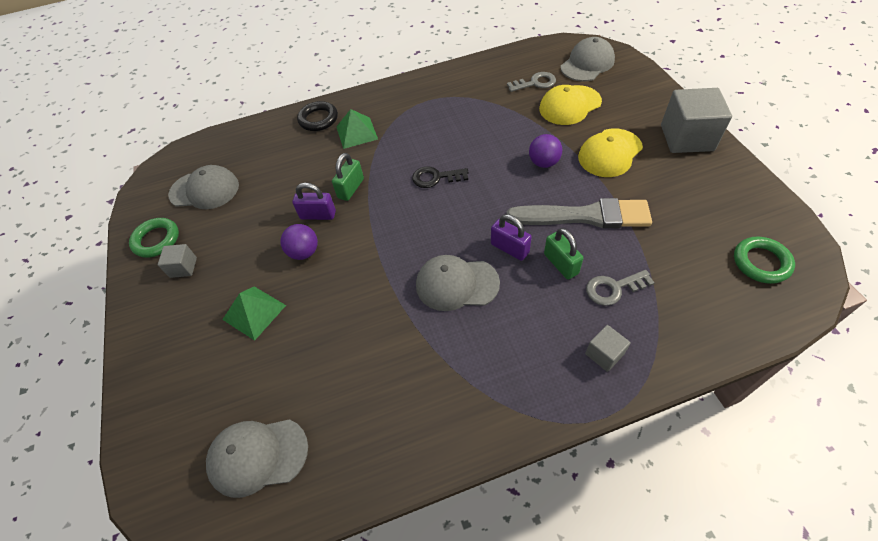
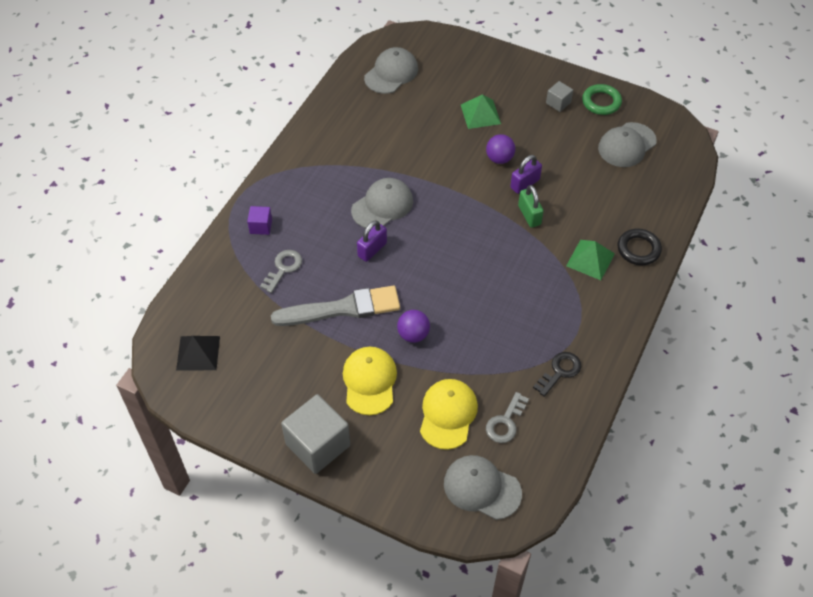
camera: 130 degrees right, 0 degrees up
(435, 177) = (480, 265): black key -> black key (560, 371)
(509, 248) = (372, 250): purple padlock -> purple padlock turned 45 degrees counterclockwise
(561, 264) = (329, 262): green padlock -> none
(585, 216) = (342, 308): grey brush -> grey brush turned 150 degrees counterclockwise
(587, 64) = (481, 488): grey cap -> grey cap turned 120 degrees clockwise
(604, 354) = (261, 226): grey cube -> purple cube
(761, 262) = (198, 353): green ring -> black pyramid

